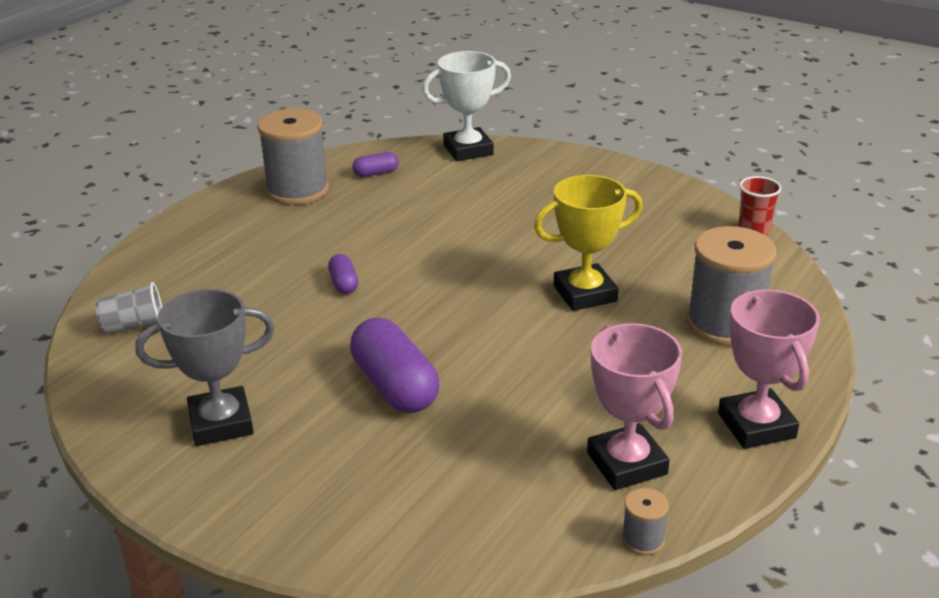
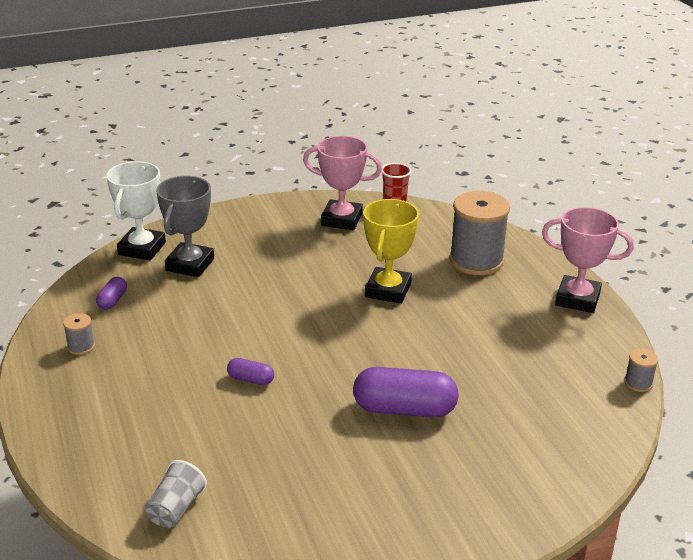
camera: 55 degrees left, 0 degrees up
(221, 423) = (363, 507): grey trophy -> grey trophy (190, 264)
(297, 190) = (81, 347): grey spool -> grey spool, size x0.44
(627, 463) = (570, 357): pink trophy -> pink trophy (341, 219)

